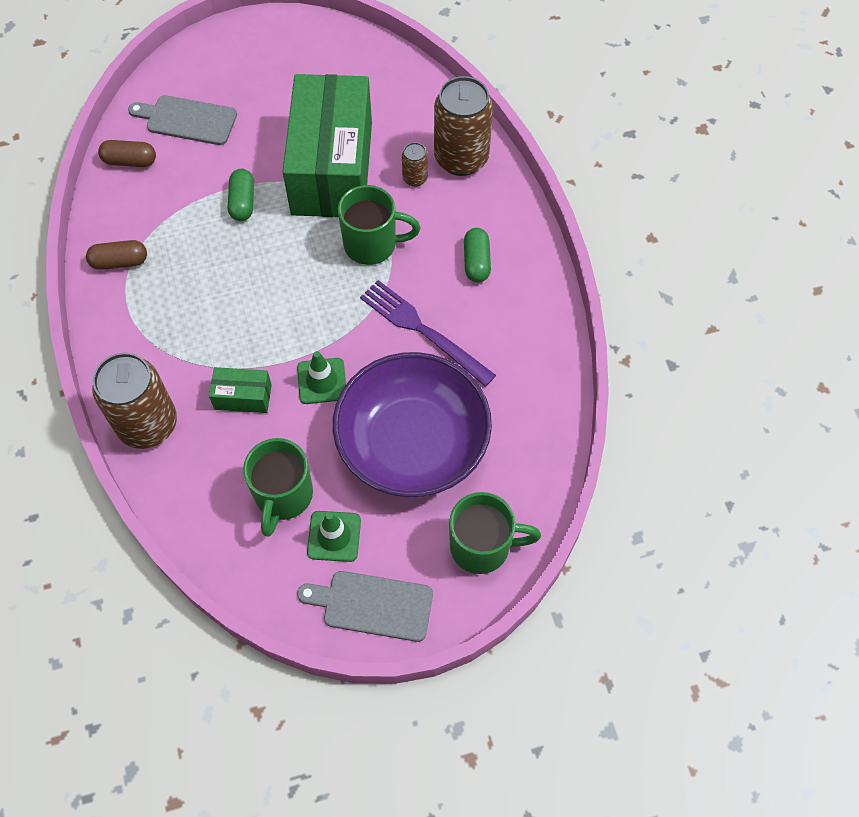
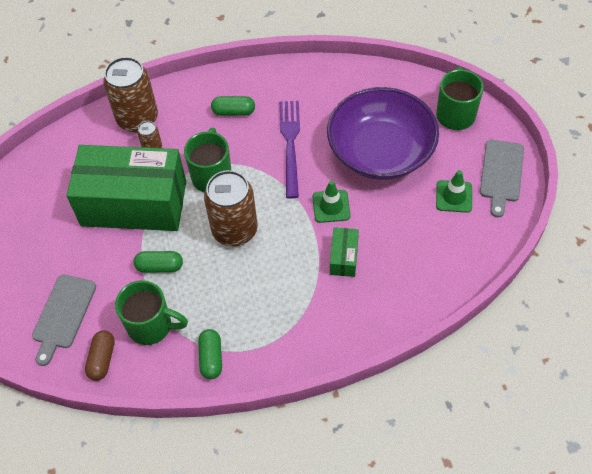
camera: 85 degrees left, 5 degrees down
(119, 262) = (211, 358): brown capsule -> green capsule
(148, 424) = (368, 323): brown can -> brown can (234, 230)
(283, 496) = (425, 228): green mug -> green mug (151, 326)
(423, 330) = (290, 144): purple fork -> purple fork turned 135 degrees clockwise

